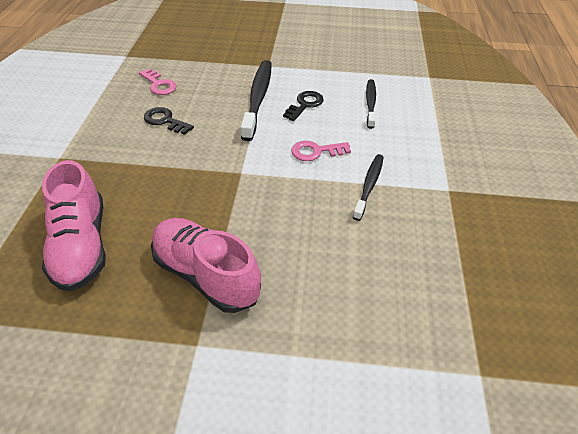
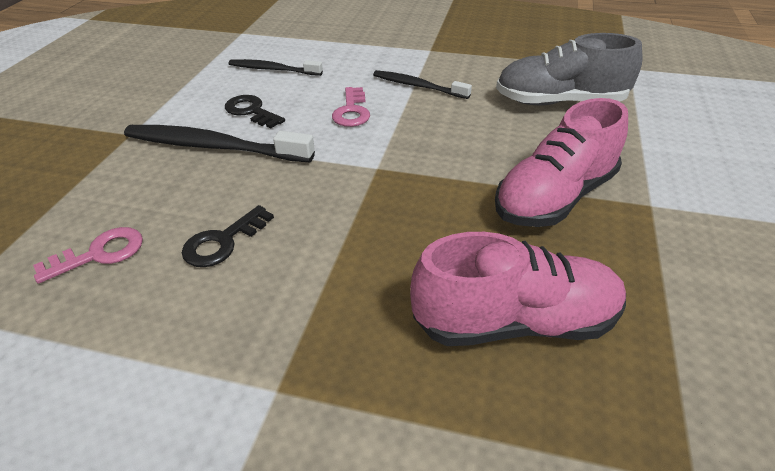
camera: 80 degrees left, 5 degrees down
(368, 291) = (560, 102): none -> grey shoe

